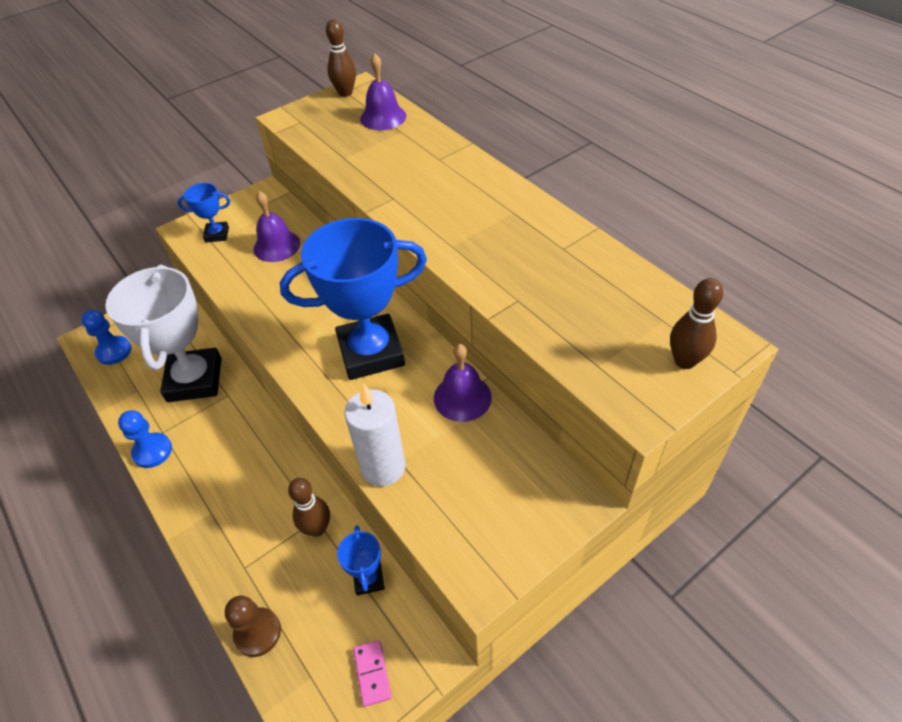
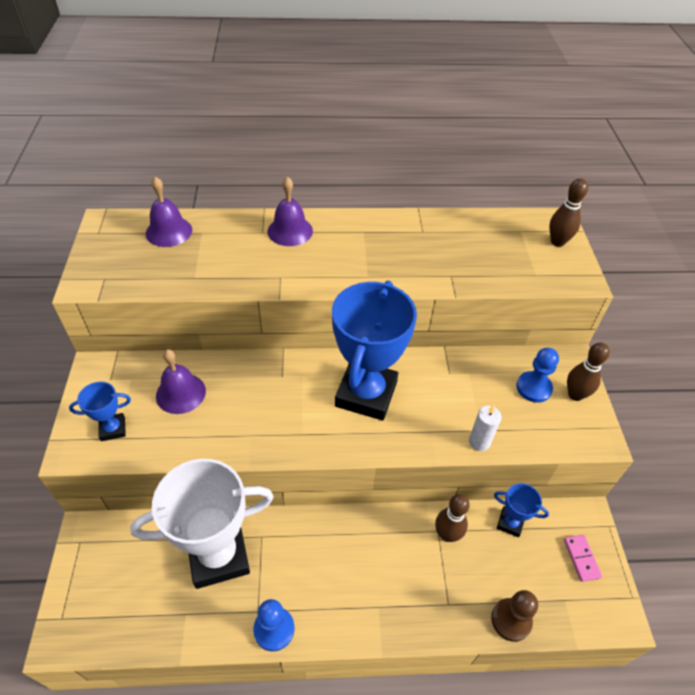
camera: 60 degrees left, 0 degrees up
(114, 351) = (108, 616): blue pawn -> blue pawn (533, 388)
(195, 380) = (218, 555): white trophy -> white trophy turned 45 degrees counterclockwise
(217, 234) = (113, 429): blue trophy -> blue trophy turned 45 degrees clockwise
(345, 93) = (101, 234): brown bowling pin -> brown bowling pin (575, 395)
(372, 673) = (581, 558): pink domino -> pink domino turned 60 degrees clockwise
(383, 467) = (479, 442): white candle -> white candle, size x0.59
(462, 397) = (451, 367): purple bell -> purple bell (290, 231)

